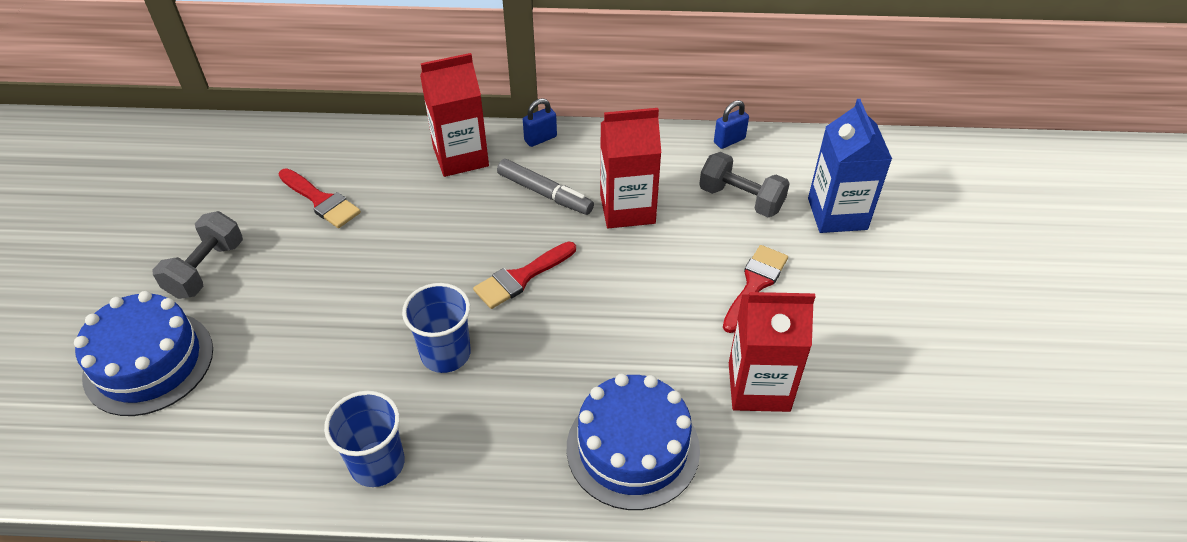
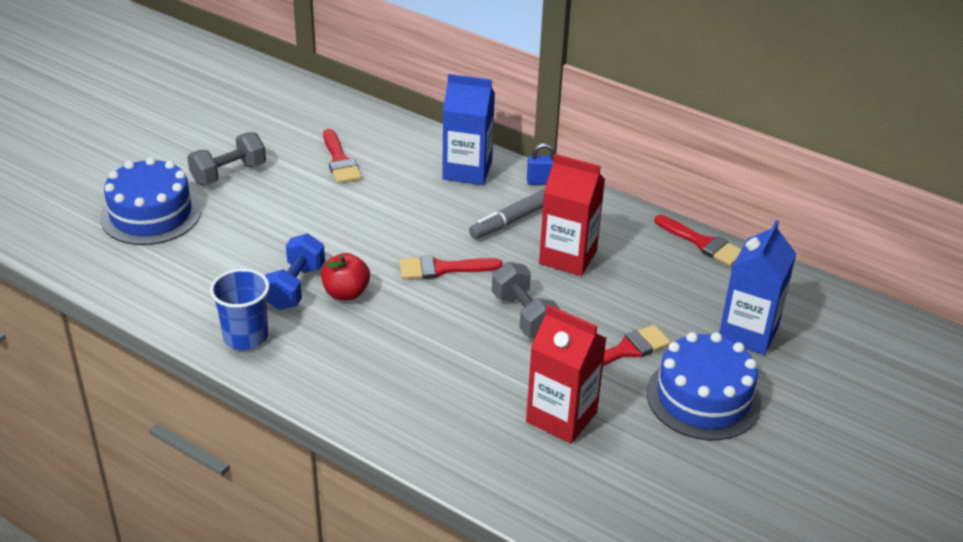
camera: 30 degrees right, 10 degrees down
(386, 374) = (295, 287): none -> blue dumbbell
(445, 354) = (346, 293): blue cup -> red apple
(460, 157) = (467, 171): red carton -> blue carton
(545, 193) = (510, 221): grey marker -> grey marker turned 75 degrees clockwise
(633, 448) = (428, 410): blue cake -> blue cake (703, 398)
(729, 141) = (702, 243): blue padlock -> red brush
(741, 199) = (671, 288): grey dumbbell -> grey dumbbell (524, 315)

